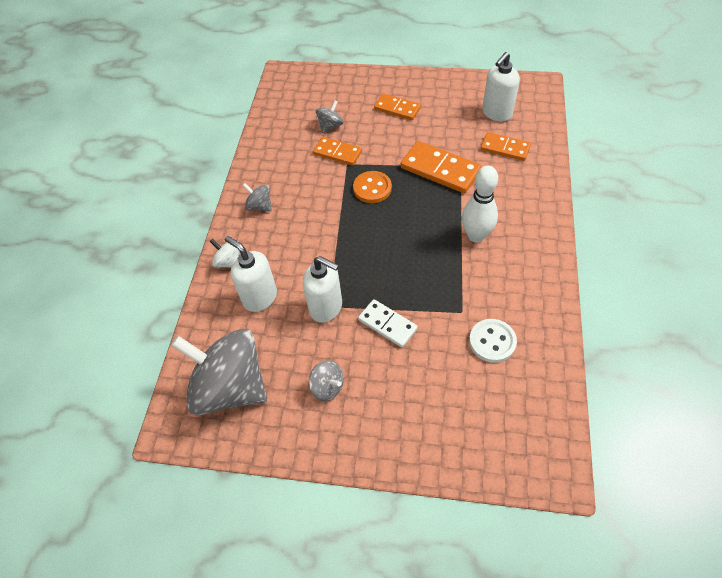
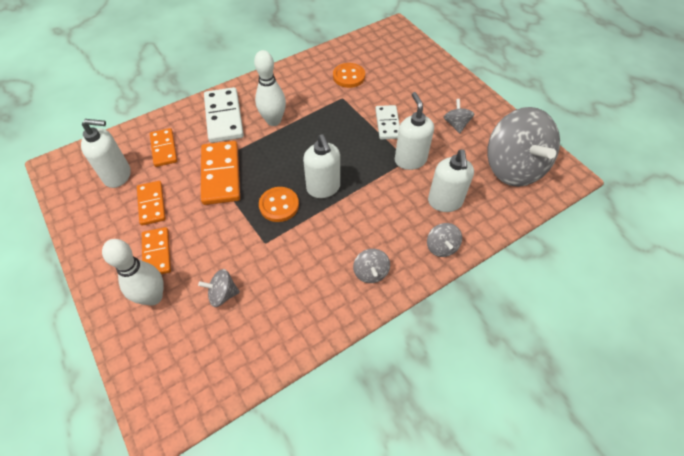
camera: 135 degrees left, 0 degrees up
(229, 262) = (441, 247): white spinning top -> grey spinning top
(337, 153) = (257, 260): orange domino -> orange domino (152, 204)
(360, 225) = (323, 188): none -> white soap dispenser
(364, 96) = (153, 297): none -> white bowling pin
(492, 341) = (349, 76): white button -> orange button
(514, 202) = (224, 117): none -> white domino

